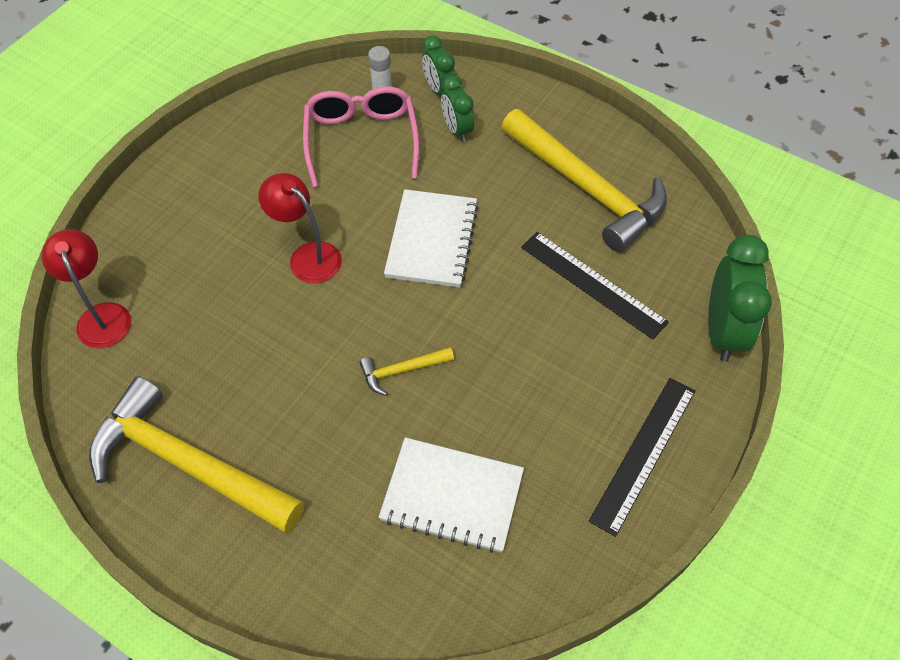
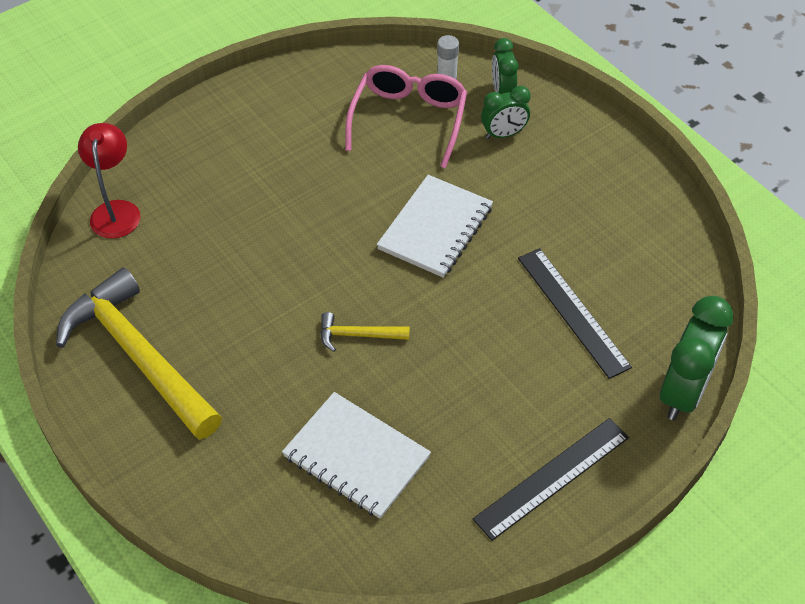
camera: 20 degrees right, 5 degrees down
(307, 256) = (315, 210): red lamp -> none
(457, 130) = (503, 134): green clock -> green clock turned 105 degrees counterclockwise
(587, 188) = (607, 222): yellow hammer -> none

